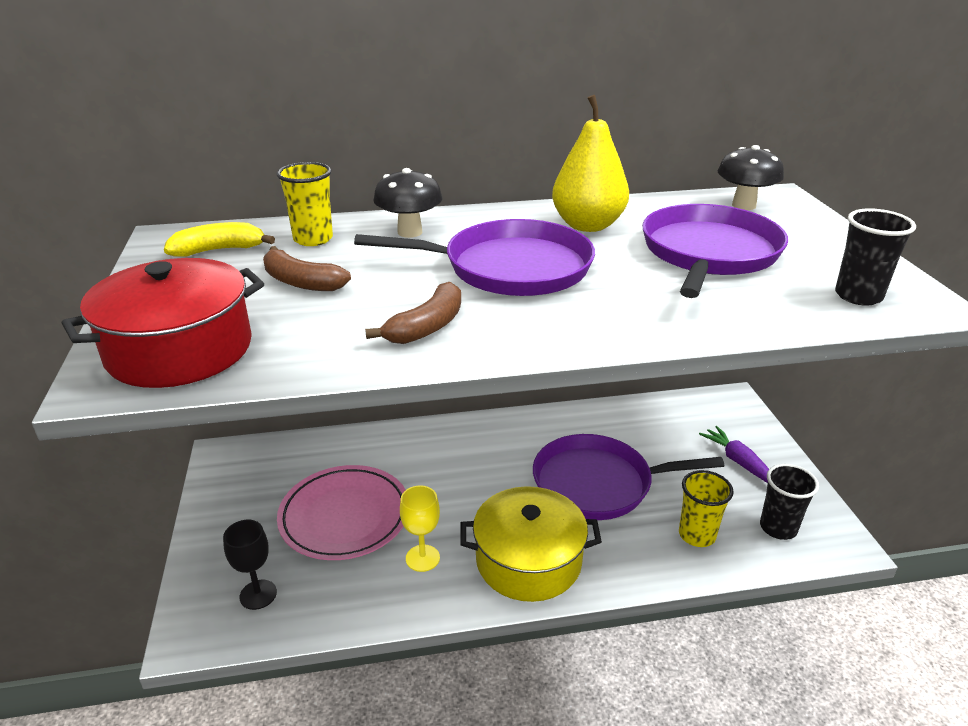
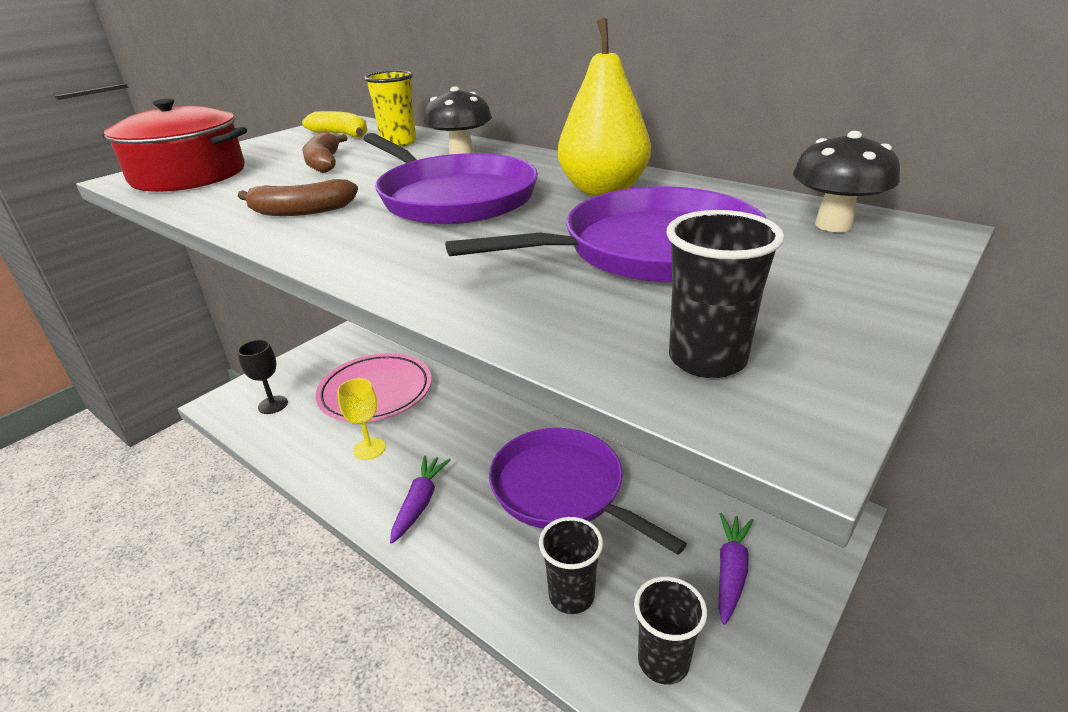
camera: 50 degrees right, 0 degrees up
(528, 561) = (420, 503): yellow pot -> purple carrot
(696, 535) = (571, 595): yellow cup -> black cup

